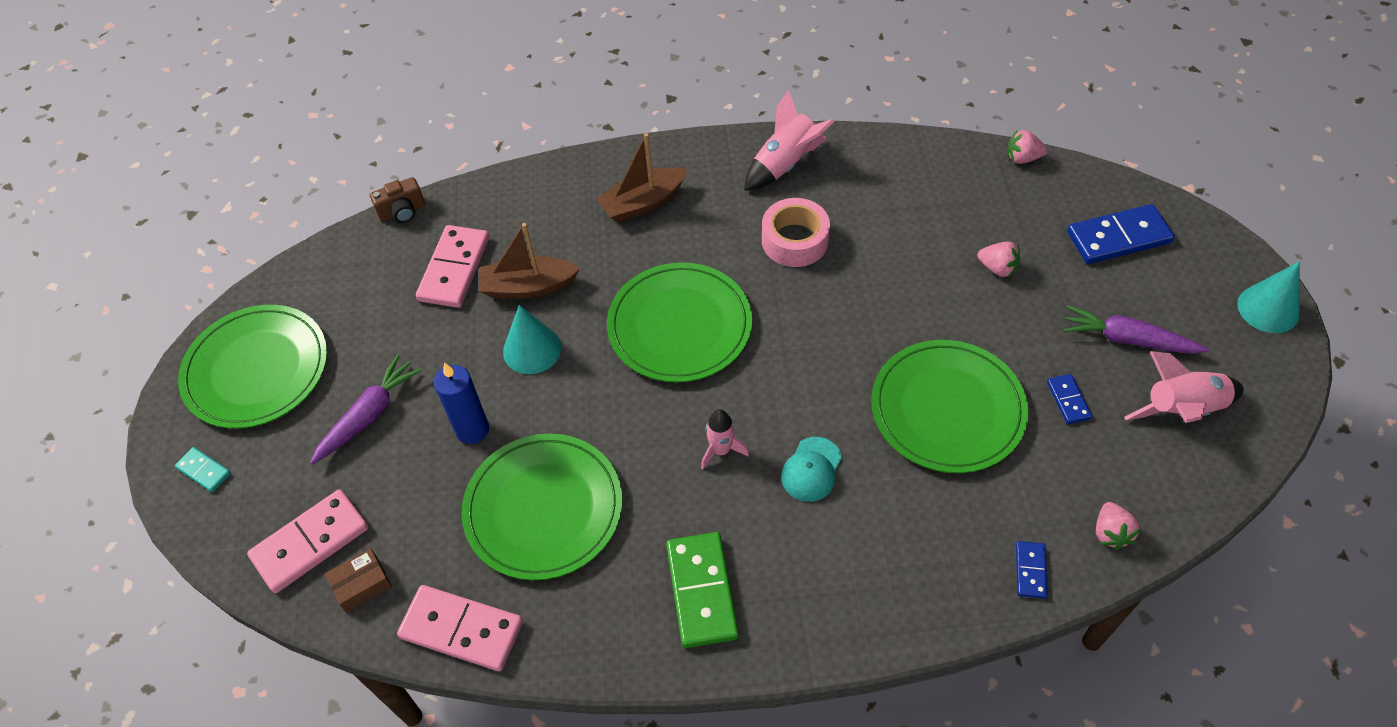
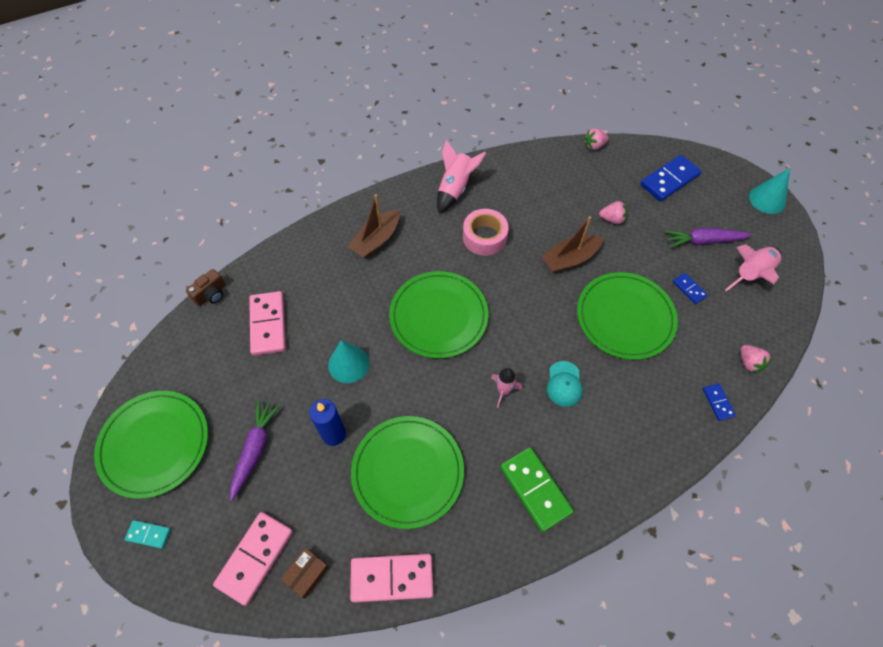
camera: 25 degrees left, 5 degrees up
(528, 287) = (325, 321): brown boat -> brown boat (570, 259)

